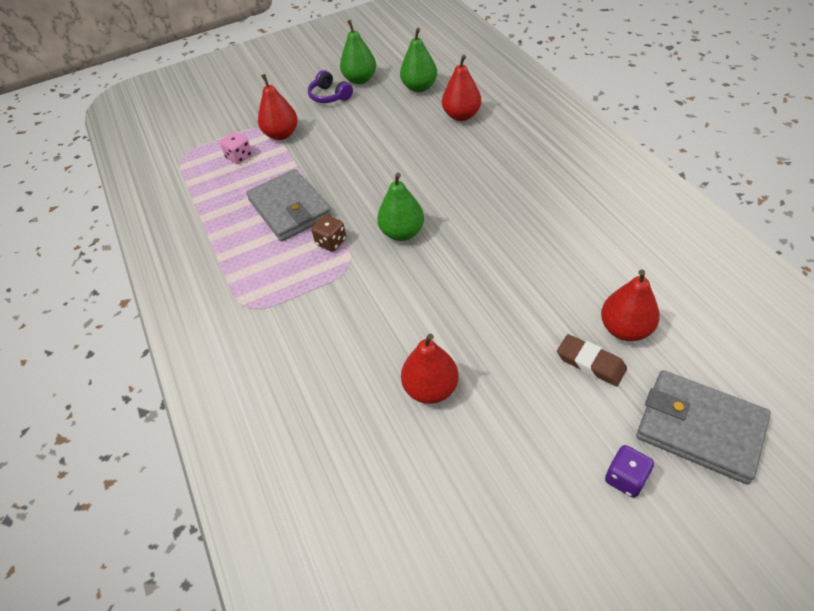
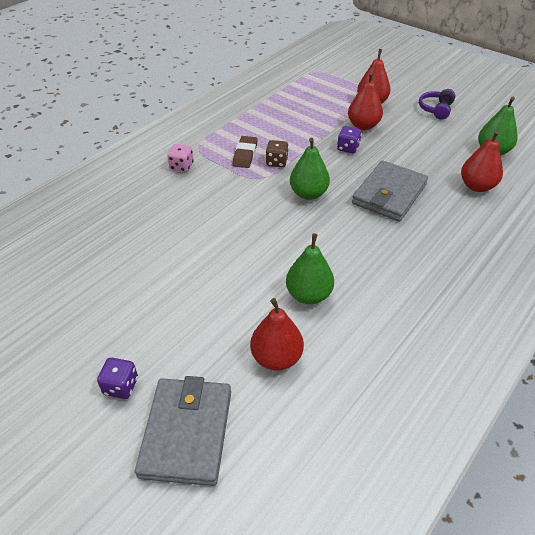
camera: 60 degrees right, 5 degrees down
(239, 157) = (333, 93): pink dice -> pink dice (181, 166)
(289, 208) = (297, 133): grey wallet -> grey wallet (389, 194)
(347, 178) = (348, 148): none -> purple dice
(360, 79) = (471, 117): green pear -> green pear (308, 295)
(430, 388) = (165, 252): red pear -> red pear (363, 126)
(590, 363) = (228, 340): brown eraser -> brown eraser (245, 154)

